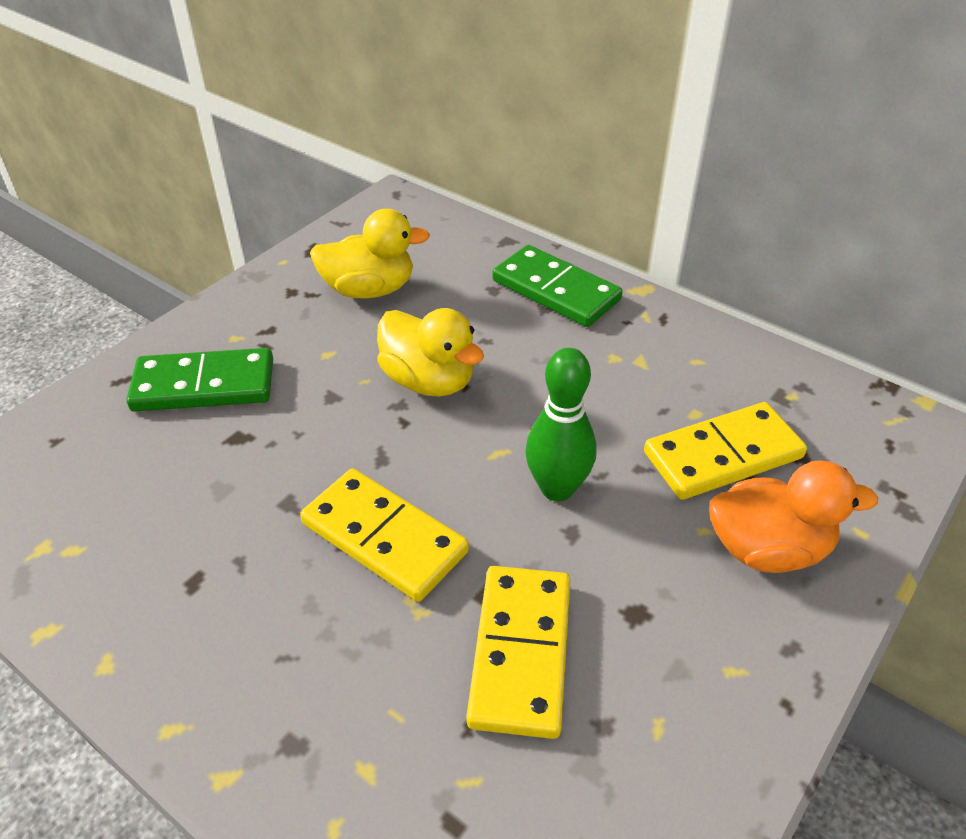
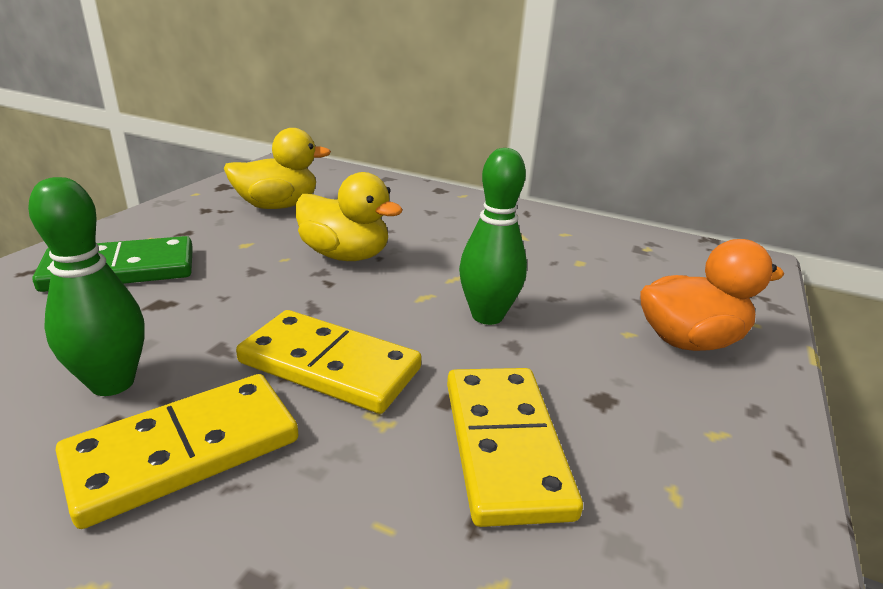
camera: 15 degrees left, 15 degrees down
(196, 534) = (112, 383): none -> green bowling pin
(555, 290) = (436, 201): green domino -> none
(723, 455) = (616, 285): yellow domino -> yellow domino (184, 451)

